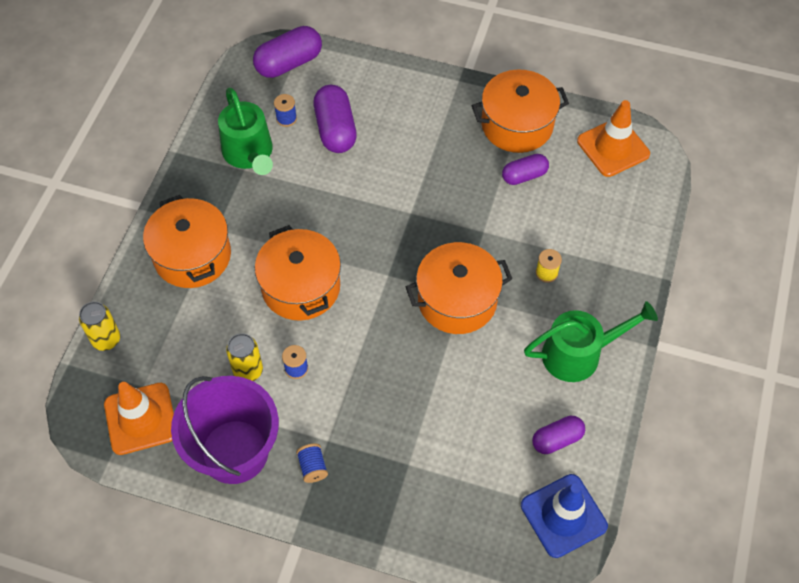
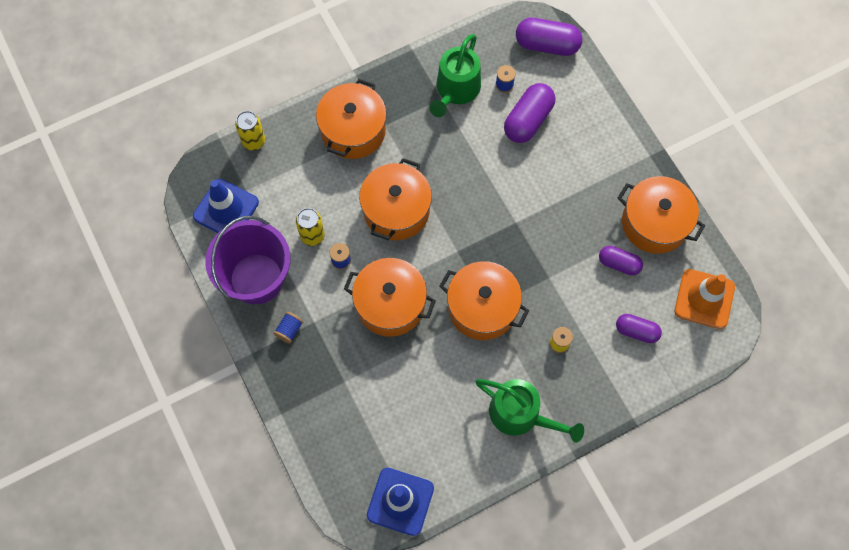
camera: 45 degrees right, 10 degrees up
(141, 419) = (226, 209): orange traffic cone -> blue traffic cone
(378, 365) = (390, 304): none -> orange pot
(557, 439) = (447, 453): purple capsule -> purple capsule (636, 331)

